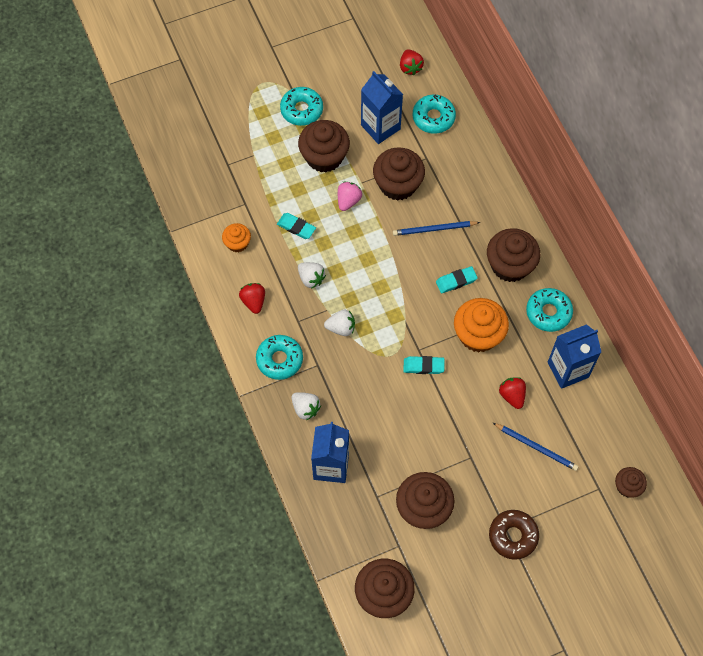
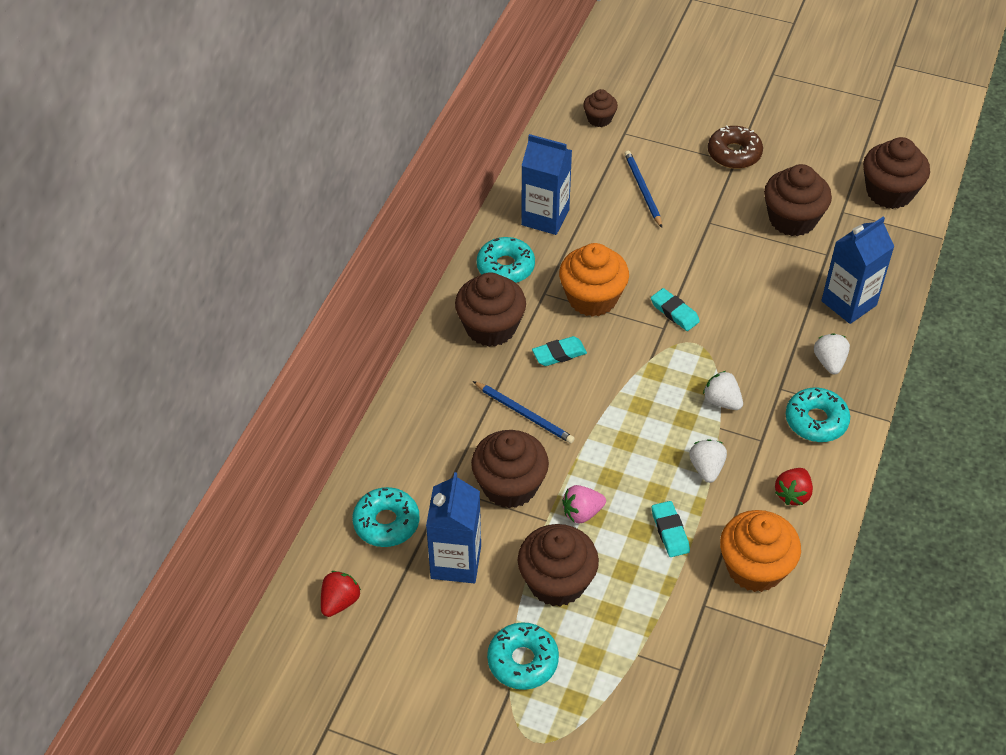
camera: 135 degrees left, 15 degrees down
(237, 243) = (755, 567): orange cupcake -> orange cupcake, size x1.83
(456, 281) = (559, 354): turquoise eraser -> turquoise eraser turned 45 degrees counterclockwise
(512, 395) = (618, 235): red strawberry -> none

